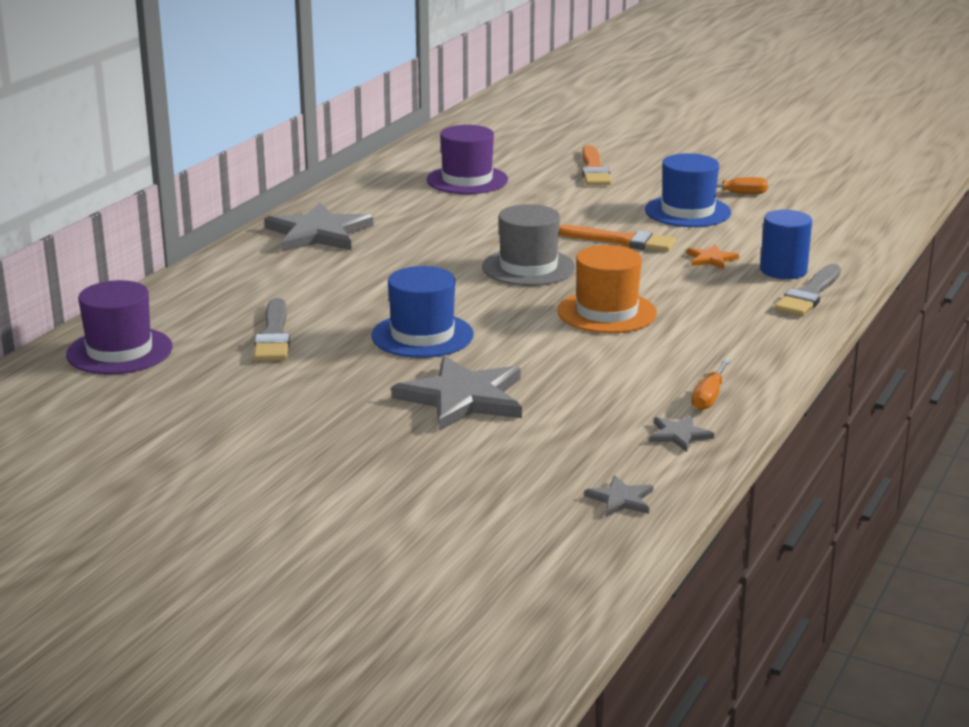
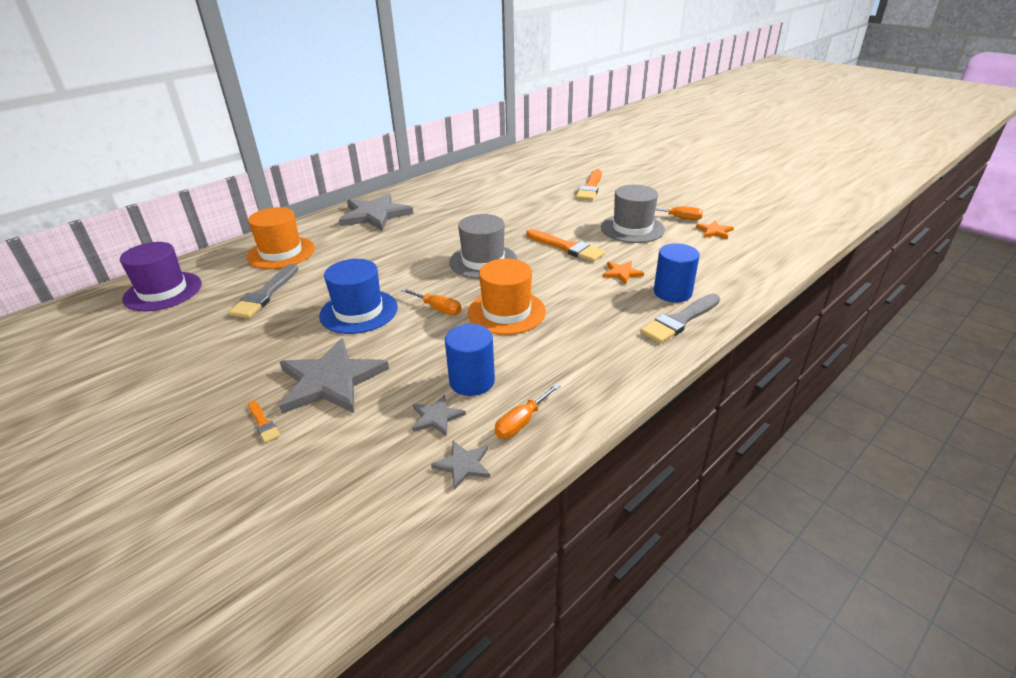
camera: 20 degrees right, 10 degrees up
(235, 291) = (281, 253): none -> orange hat
(428, 441) = (263, 423): none -> orange brush
(467, 180) = (501, 186): purple hat -> none
(520, 320) = (438, 308): none -> orange screwdriver
(621, 499) = (348, 543): grey star -> grey star (436, 417)
(625, 375) = (472, 381): none -> blue cylinder
(687, 211) = (632, 228): blue hat -> grey hat
(790, 204) = (714, 231): none -> orange star

